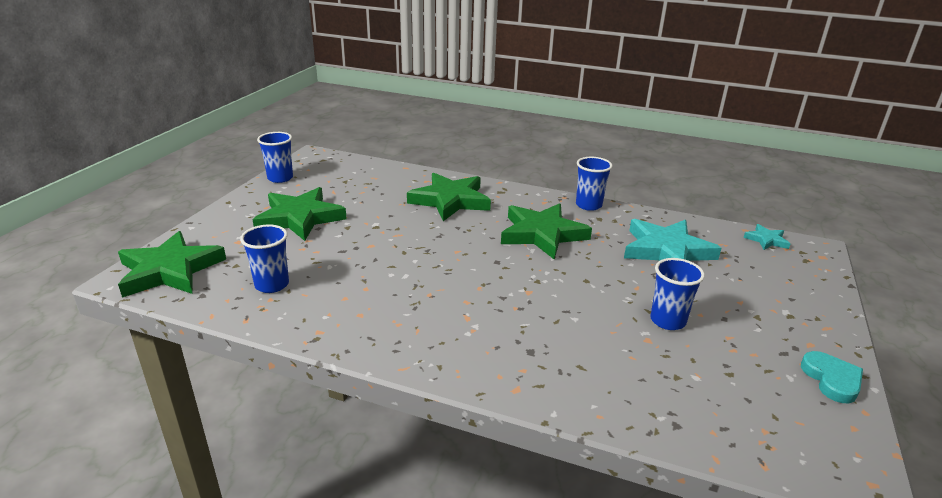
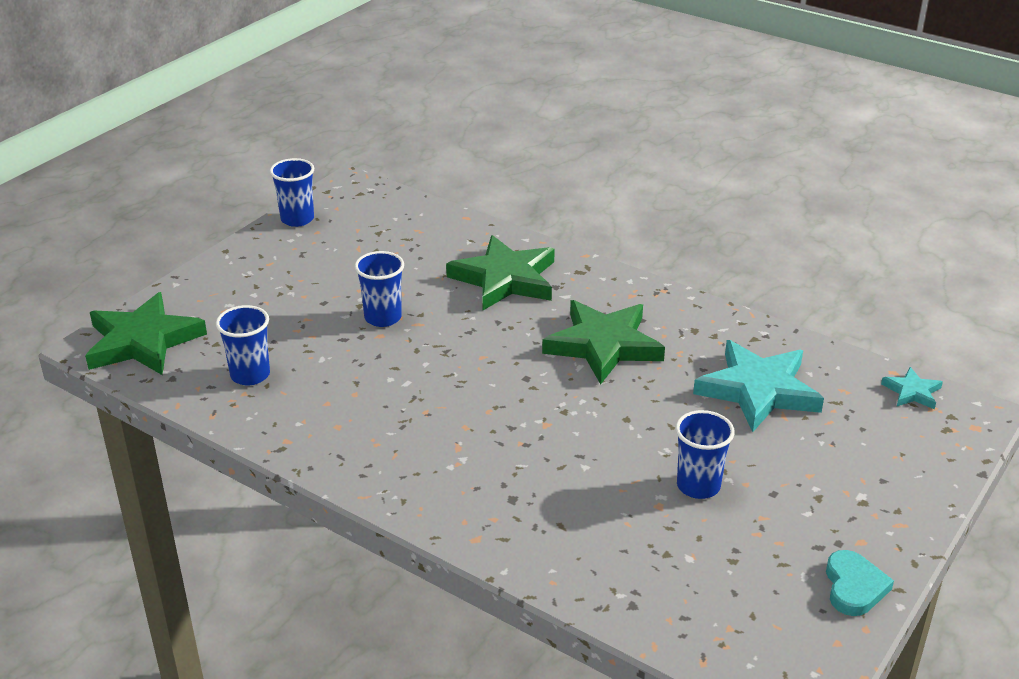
camera: 15 degrees right, 5 degrees up
(299, 218) = (305, 285): green star -> none
(588, 205) = (691, 307): blue cup -> blue cup (383, 317)

